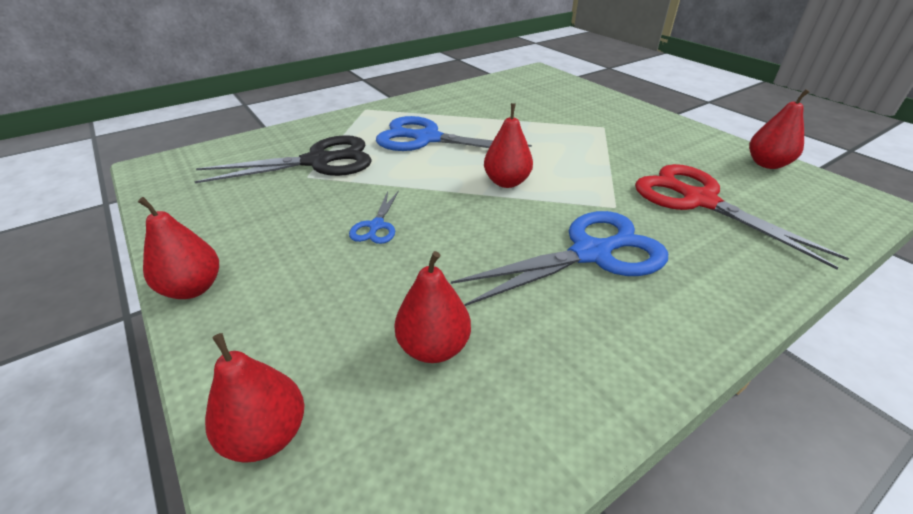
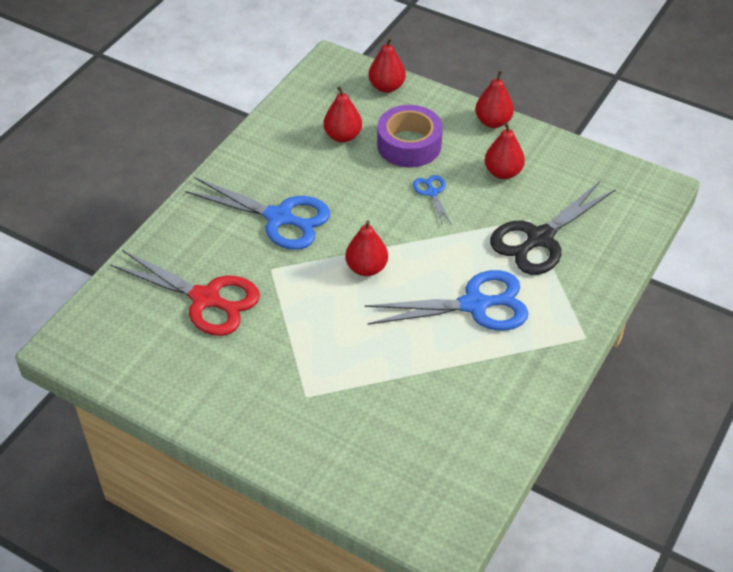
camera: 155 degrees right, 10 degrees up
(344, 295) = (409, 145): none -> purple tape
(591, 253) = (279, 218): blue scissors -> blue scissors turned 105 degrees counterclockwise
(767, 164) = (137, 379): red pear -> red pear (503, 172)

